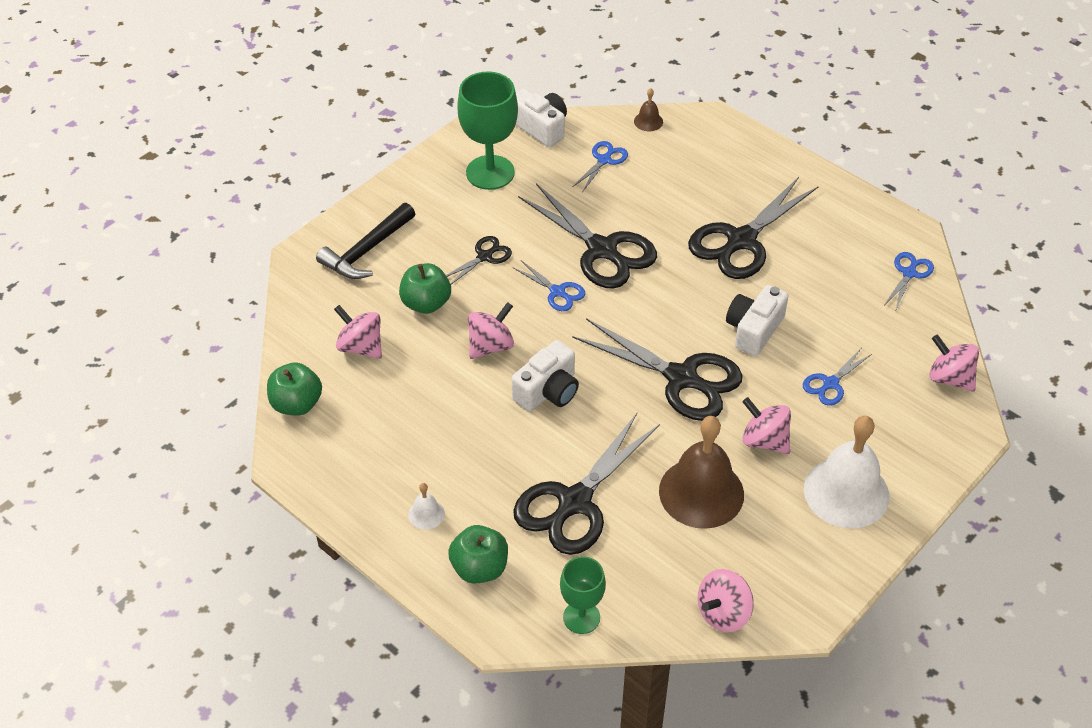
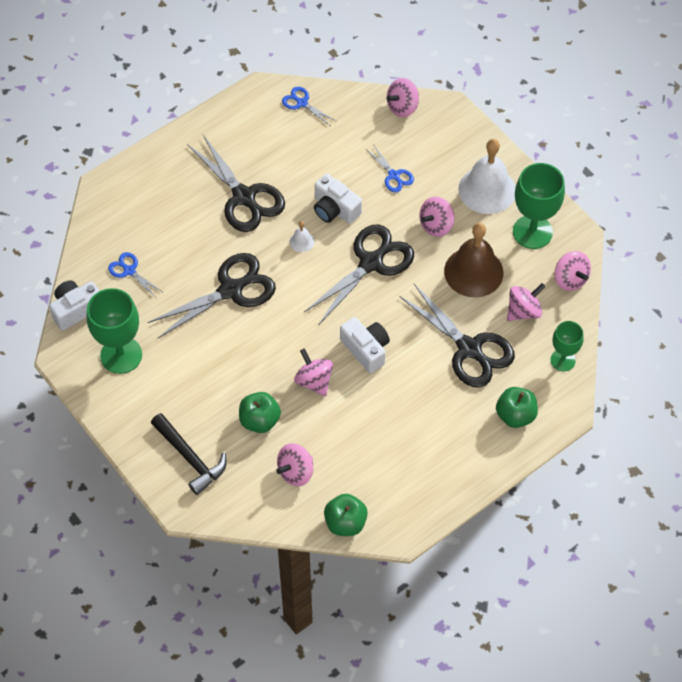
camera: 80 degrees left, 10 degrees up
(426, 514) = (464, 443): white bell -> white bell (302, 241)
(484, 257) = (218, 372): black scissors -> none
(557, 292) = (268, 327): blue scissors -> none
(648, 121) = (91, 231): brown bell -> none
(652, 560) = (523, 311): none -> pink spinning top
(792, 556) = (532, 232): none -> green goblet

